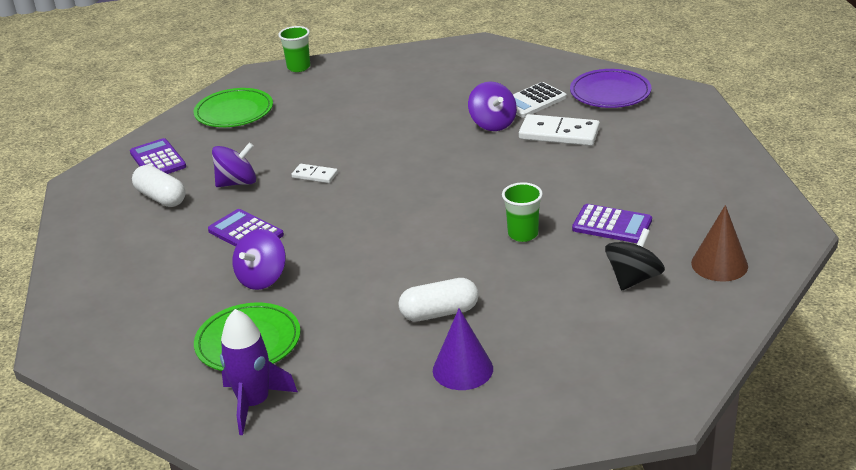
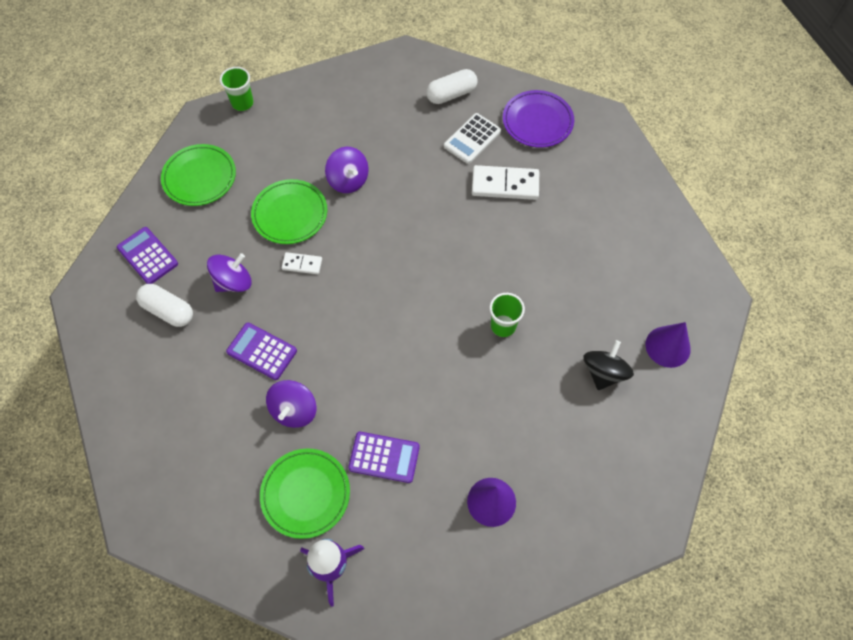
camera: 15 degrees left, 30 degrees up
(316, 141) = (290, 214): none -> green plate
(439, 313) = (456, 435): white capsule -> white capsule (451, 94)
(492, 123) = (444, 175): purple spinning top -> purple spinning top (348, 180)
(612, 225) = (574, 305): purple calculator -> purple calculator (384, 457)
(719, 264) = (668, 346): brown cone -> purple cone

